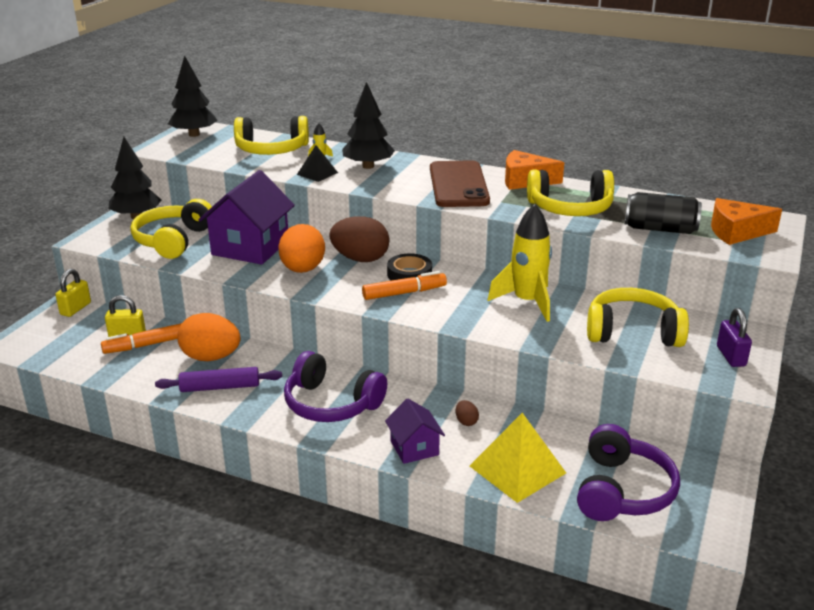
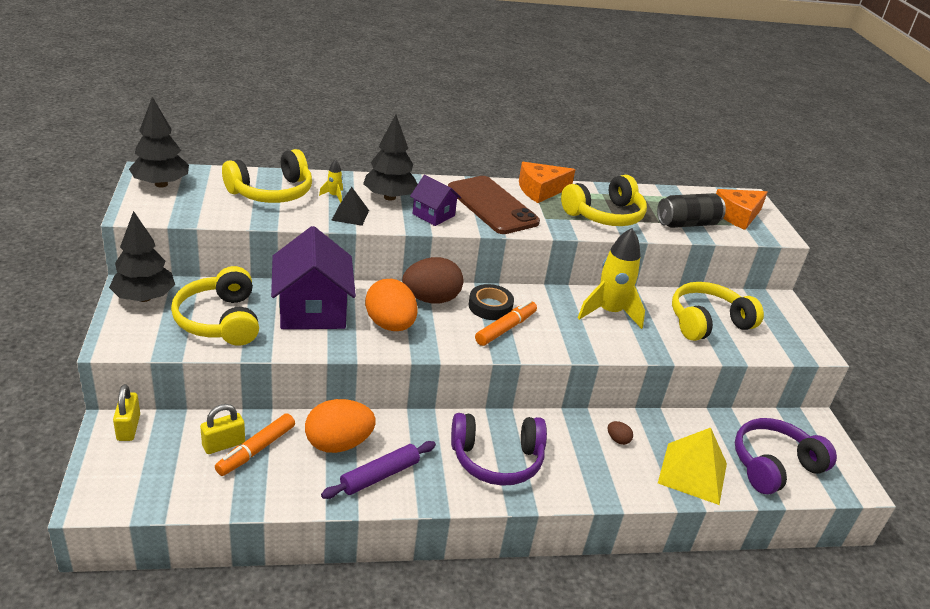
camera: 35 degrees left, 5 degrees up
(414, 448) = (603, 481): purple house -> purple house (433, 215)
(622, 491) = (774, 465): purple headphones -> purple headphones turned 105 degrees counterclockwise
(731, 356) = (786, 327): purple padlock -> none

